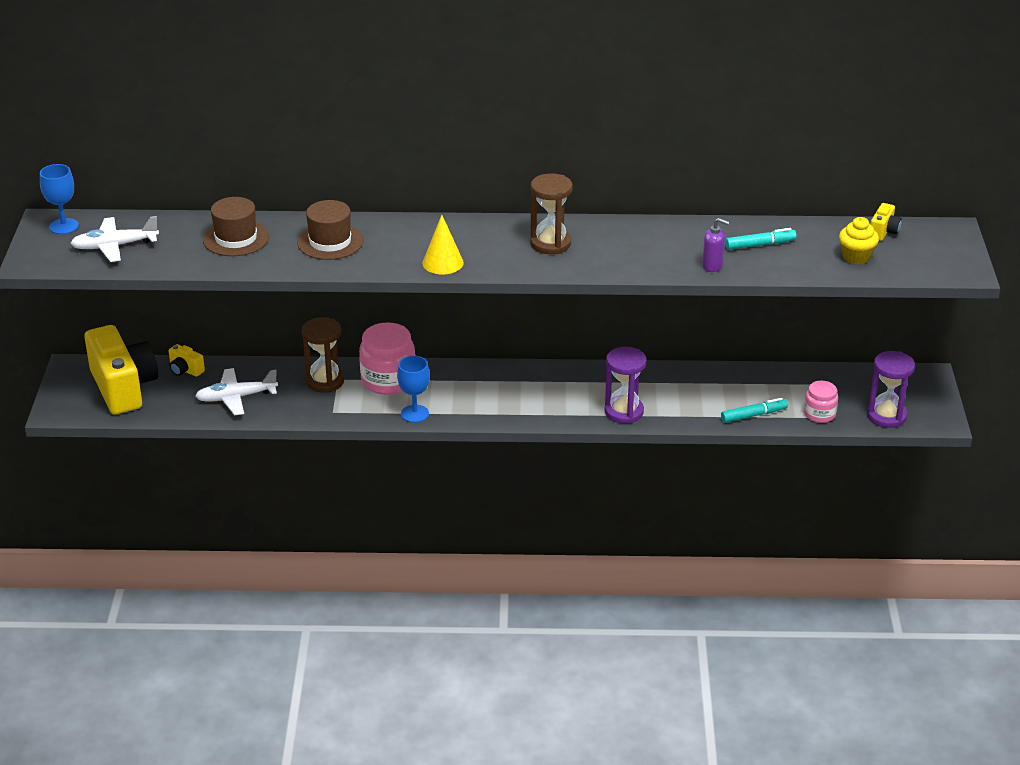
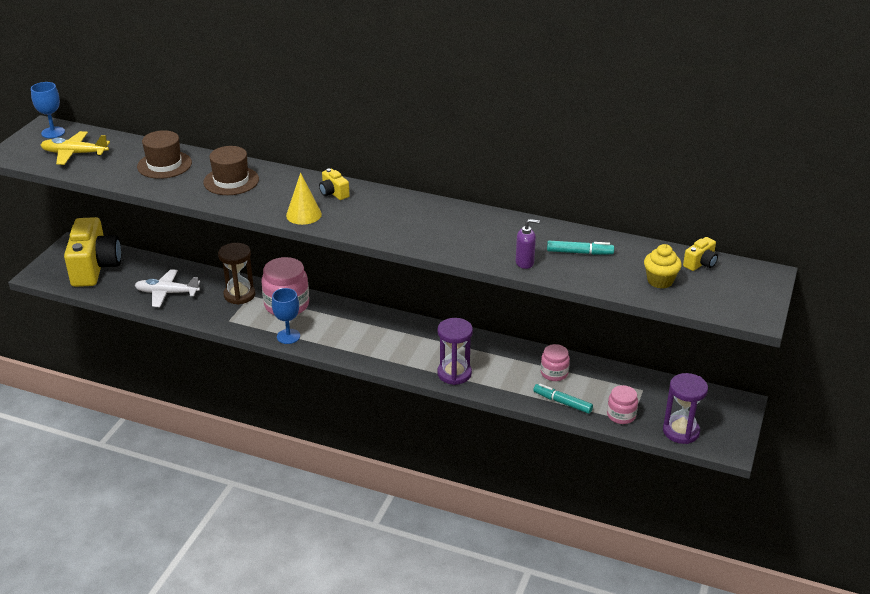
camera: 20 degrees right, 0 degrees up
(114, 246) = (74, 154): white plane -> yellow plane
(185, 370) = (147, 264): yellow camera -> yellow camera (333, 193)
(550, 243) = (401, 216): brown hourglass -> none
(712, 266) = (525, 263): purple soap dispenser -> purple soap dispenser turned 45 degrees counterclockwise
(727, 388) = (554, 373): none -> pink jar
(753, 415) = (562, 402): turquoise marker -> turquoise marker turned 150 degrees counterclockwise

